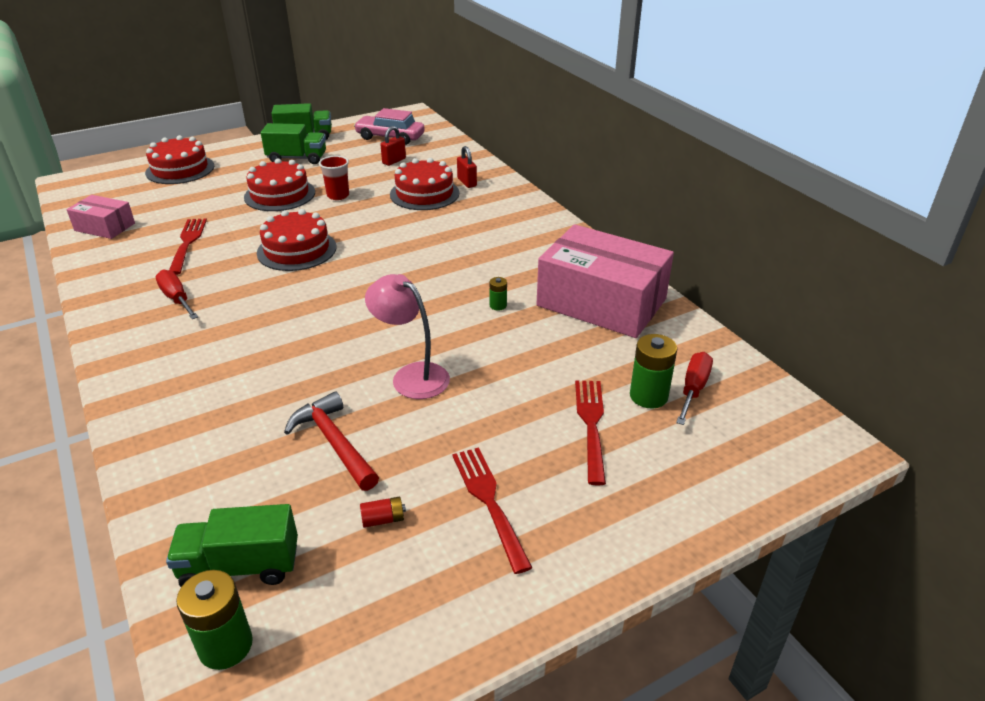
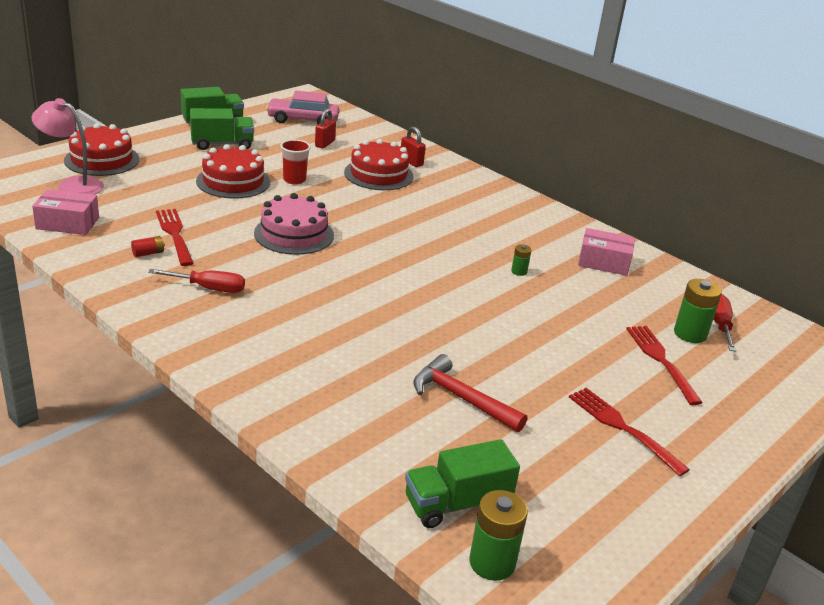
camera: 20 degrees left, 5 degrees down
(177, 299) = (209, 288): red screwdriver -> red screwdriver turned 150 degrees clockwise
(297, 250) = (294, 234): red cake -> pink cake
(383, 519) = (548, 452): red battery -> red battery (148, 253)
(411, 375) = (487, 337): pink lamp -> pink lamp (72, 185)
(601, 302) = (603, 262): pink box -> pink box, size x0.50

